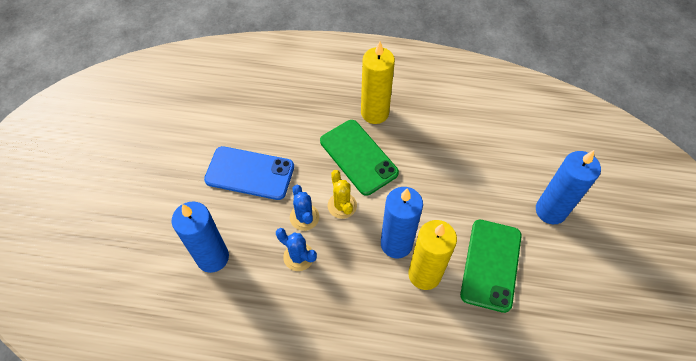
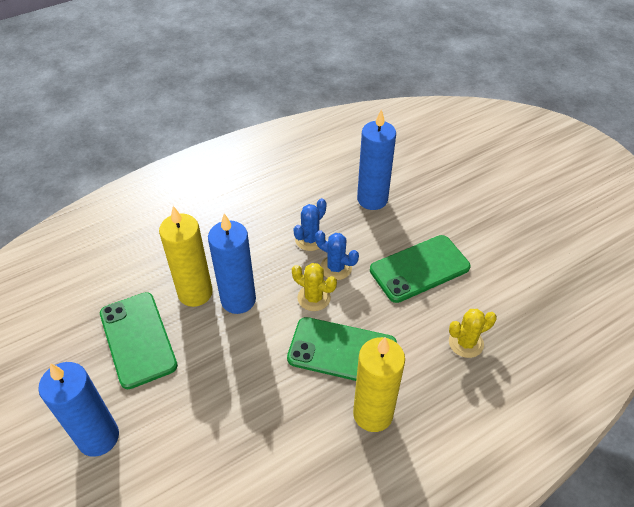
camera: 140 degrees right, 10 degrees down
(250, 173) = (419, 269): blue phone -> green phone
(280, 110) = (466, 343): none -> yellow cactus
(298, 257) = (310, 239): blue cactus -> blue cactus turned 45 degrees counterclockwise

